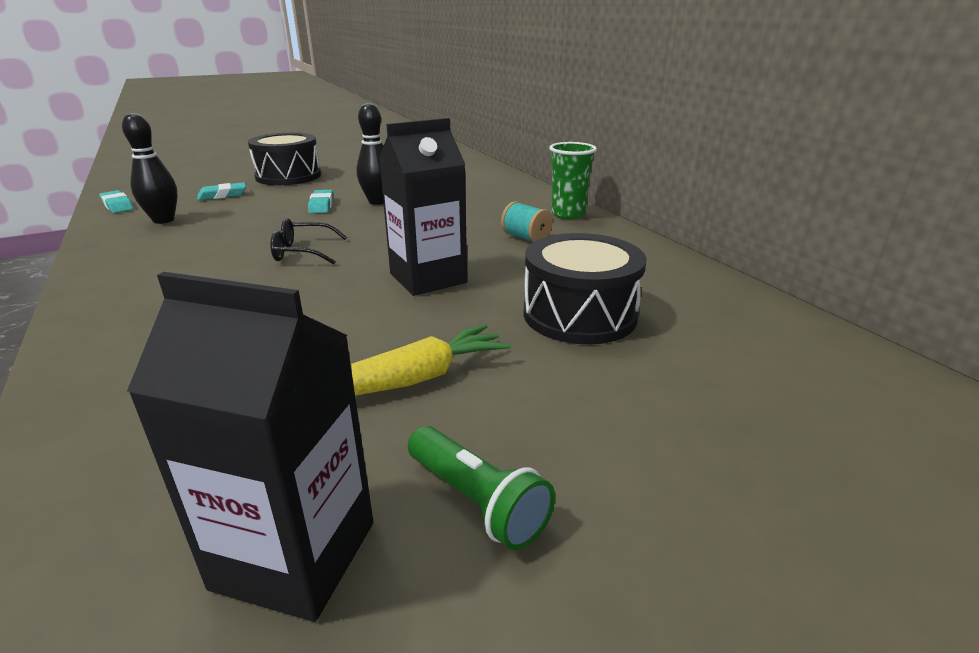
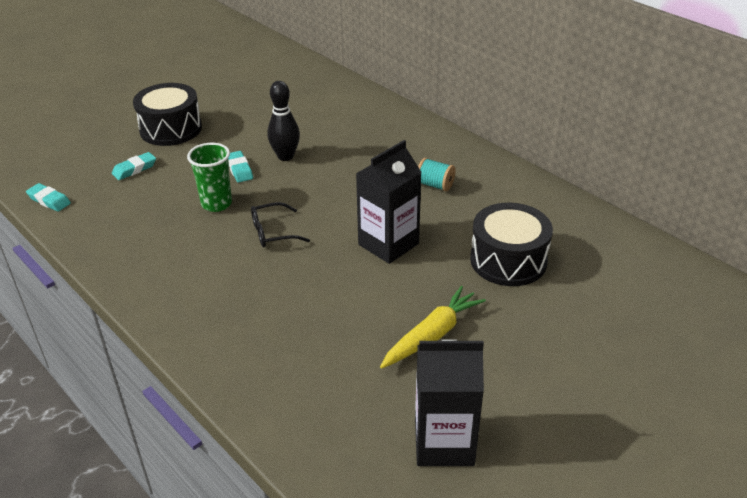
camera: 15 degrees left, 10 degrees up
(163, 220) = (116, 213): black bowling pin -> none
(477, 501) = (512, 398): green flashlight -> none
(568, 214) = (453, 148): green cup -> green cup (216, 204)

